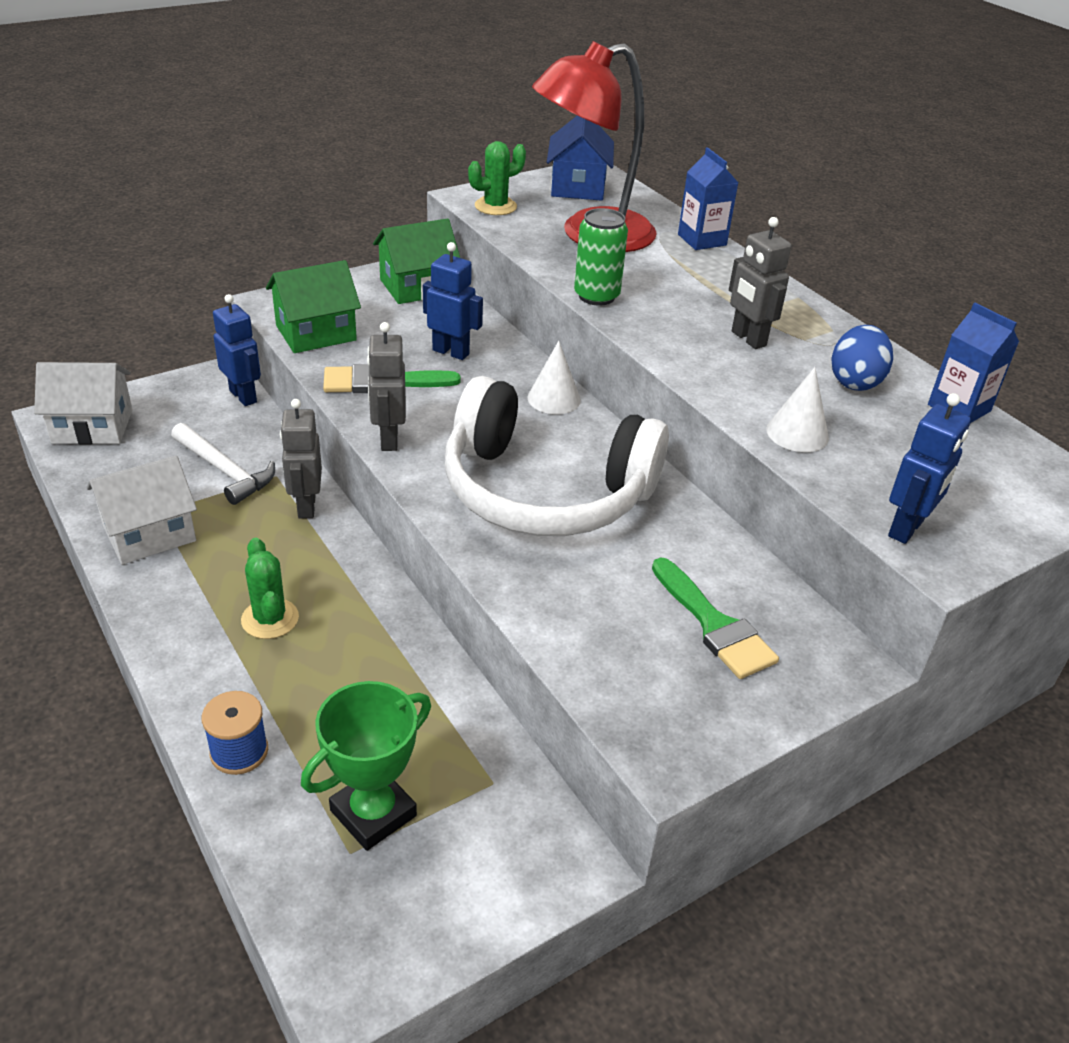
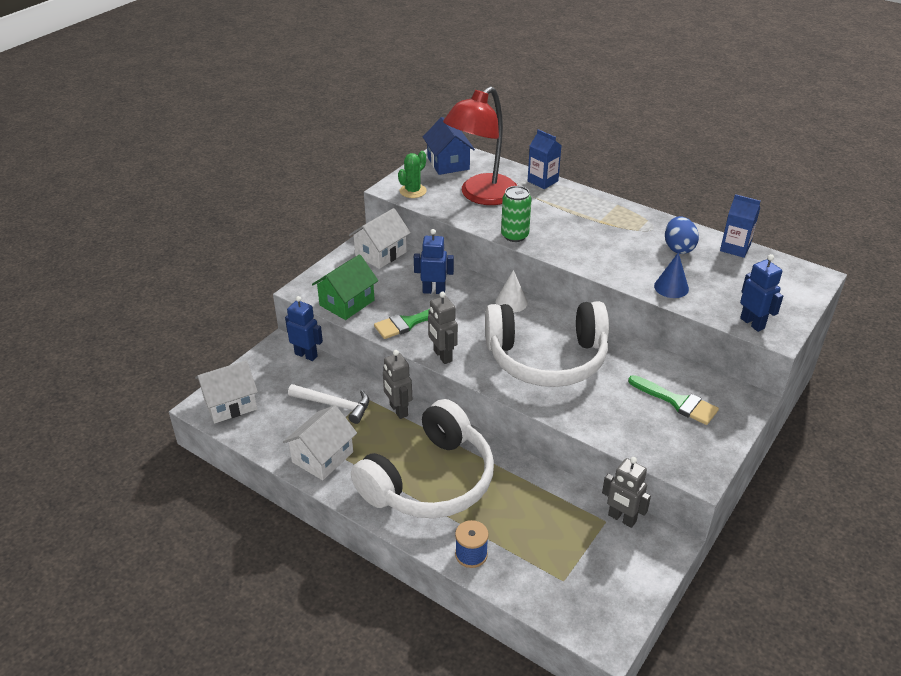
camera: 20 degrees left, 0 degrees up
(270, 619) = (430, 480): green cactus -> white headphones
(373, 813) = (560, 558): green trophy -> none
(417, 287) = (381, 254): green house -> white house
(748, 339) = (610, 238): grey robot -> grey robot (622, 518)
(797, 433) = (671, 287): white cone -> blue cone
(906, 529) = (752, 323): blue robot -> blue robot turned 45 degrees counterclockwise

